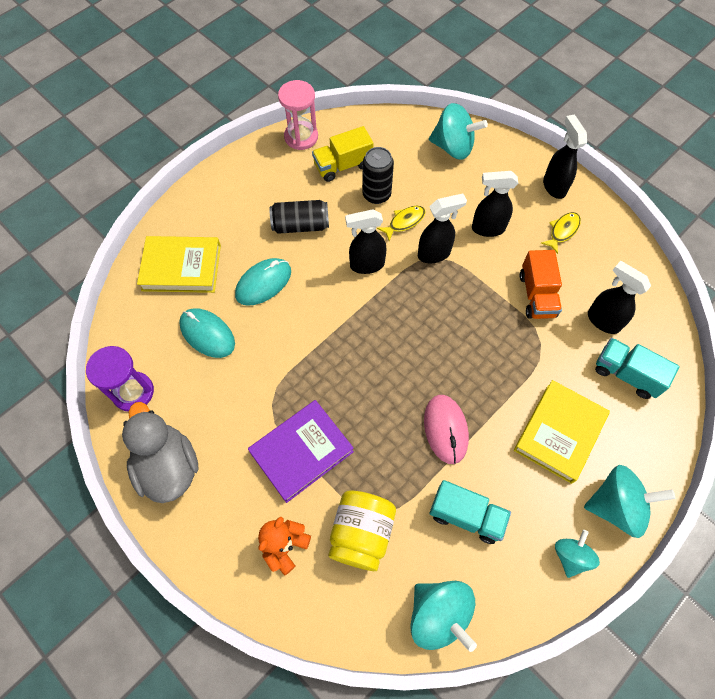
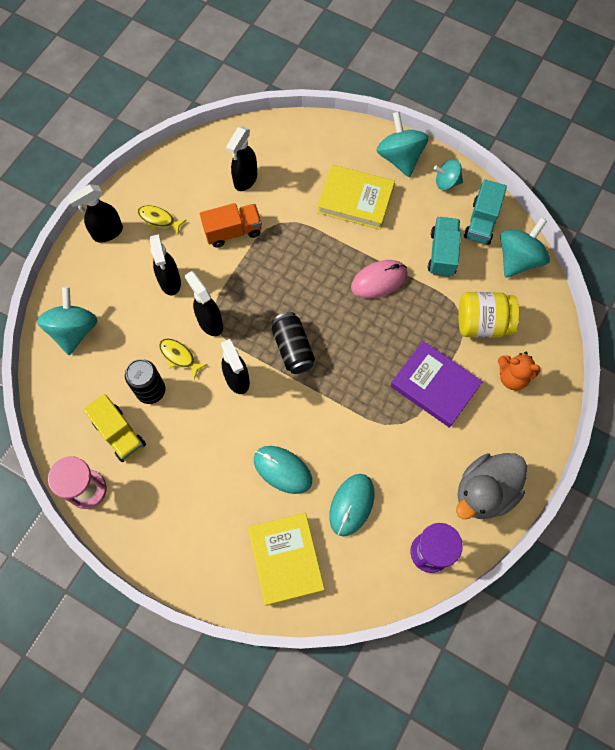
camera: 105 degrees left, 5 degrees up
(300, 225) = (206, 455): black can -> black can (293, 348)
(626, 374) = (290, 159): turquoise truck -> turquoise truck (481, 222)

